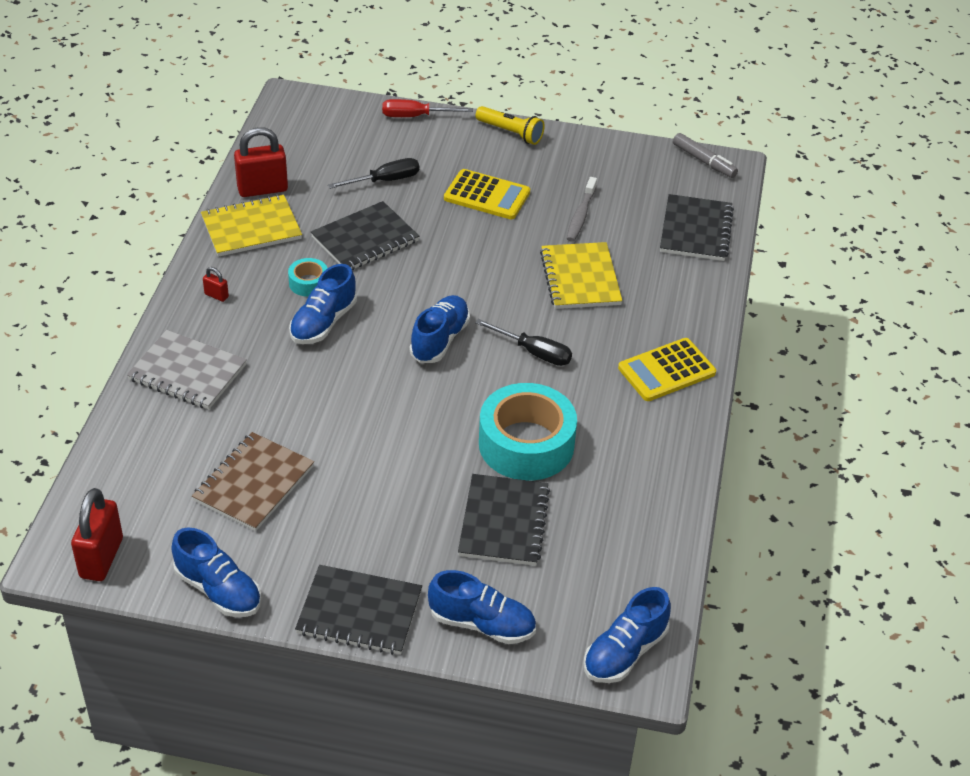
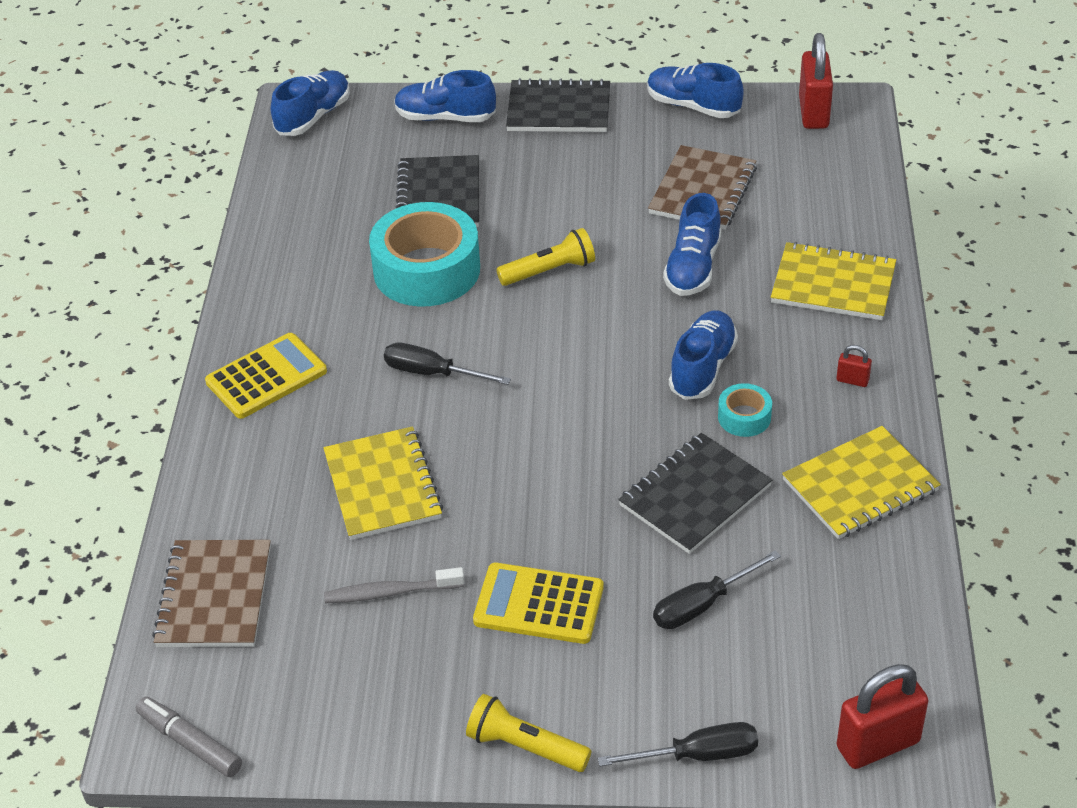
camera: 175 degrees right, 0 degrees up
(187, 372) = (833, 284): grey notebook -> yellow notebook
(262, 189) = (878, 555): red padlock -> red padlock (878, 744)
(415, 116) = (697, 755): red screwdriver -> black screwdriver
(419, 425) = (549, 271): none -> yellow flashlight
(440, 340) = (551, 370): blue shoe -> blue shoe (693, 267)
(580, 215) = (390, 592): grey toothbrush -> grey toothbrush turned 105 degrees counterclockwise
(696, 230) = (214, 596): black notebook -> brown notebook

